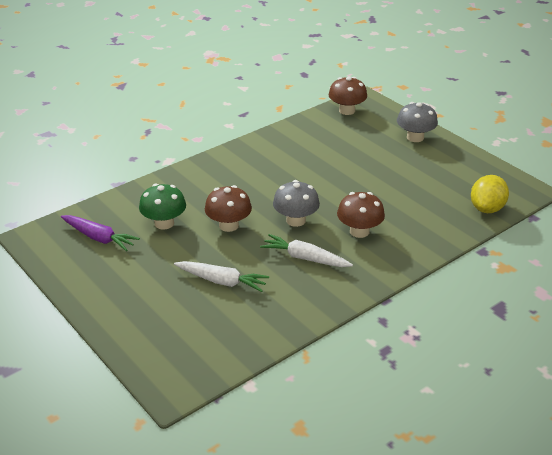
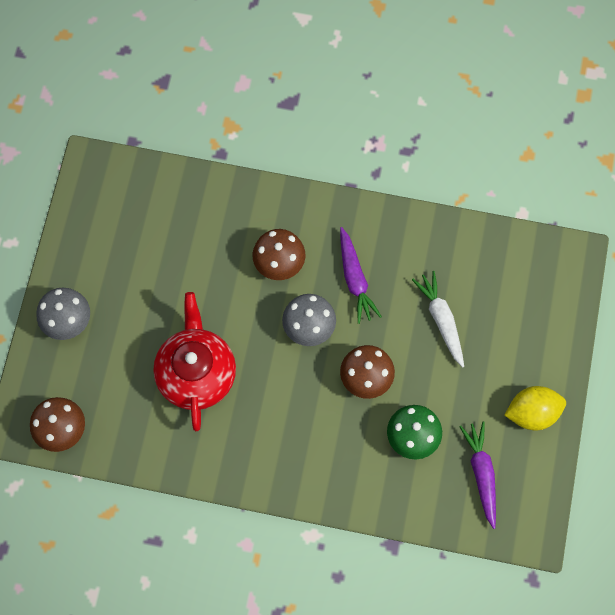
camera: 130 degrees left, 35 degrees up
(305, 258) = (355, 279): white carrot -> purple carrot
(322, 165) = (196, 373): none -> red teapot
(487, 208) = (153, 182): yellow lemon -> yellow lemon (532, 413)

